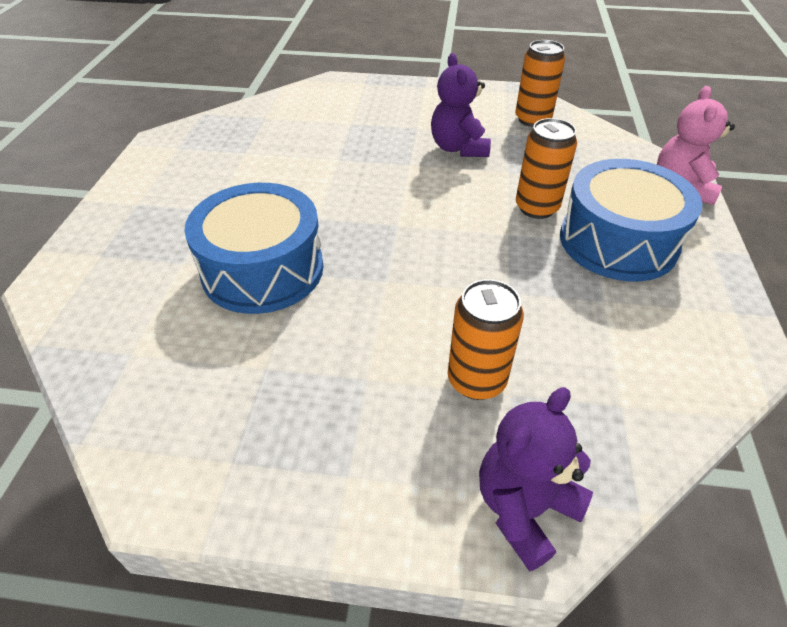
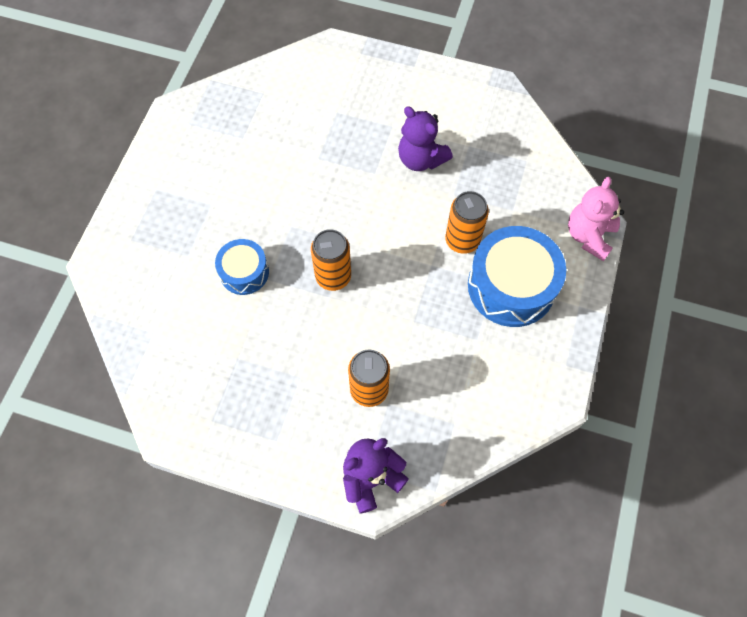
camera: 10 degrees right, 20 degrees up
(263, 269) = (244, 272): blue drum -> blue drum, size x0.56
(458, 148) = (421, 159): purple teddy bear -> purple teddy bear turned 45 degrees counterclockwise
(532, 119) = (497, 129): orange can -> orange can (333, 276)

